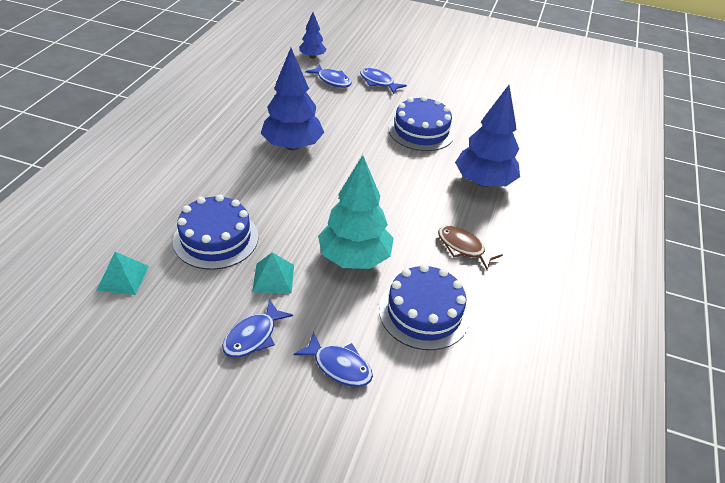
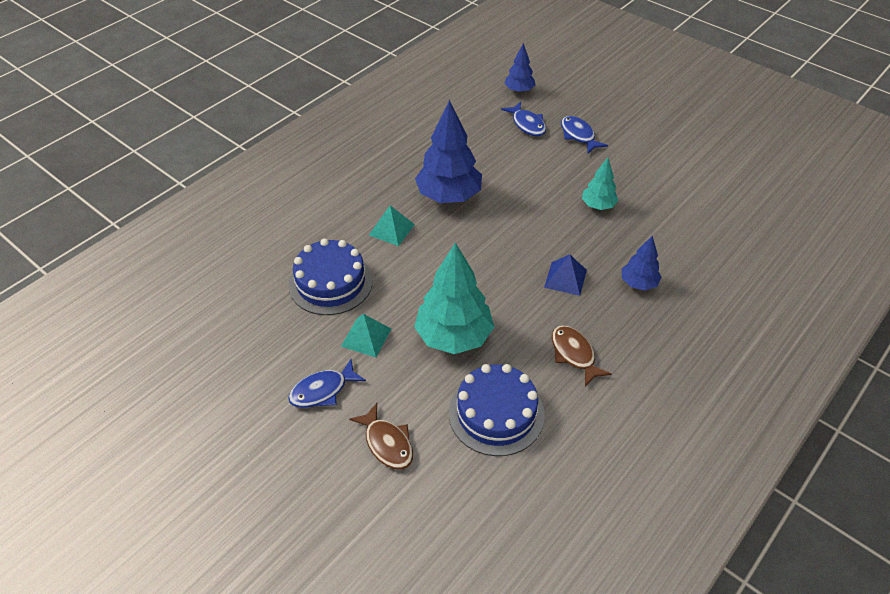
camera: 25 degrees right, 5 degrees up
(123, 278) = (234, 302): turquoise pyramid -> turquoise pyramid (391, 229)
(339, 366) = (387, 443): blue fish -> brown fish
(421, 131) = (598, 205): blue cake -> turquoise tree
(425, 190) = (565, 278): none -> blue pyramid
(484, 182) = (638, 283): blue tree -> blue tree, size x0.54

